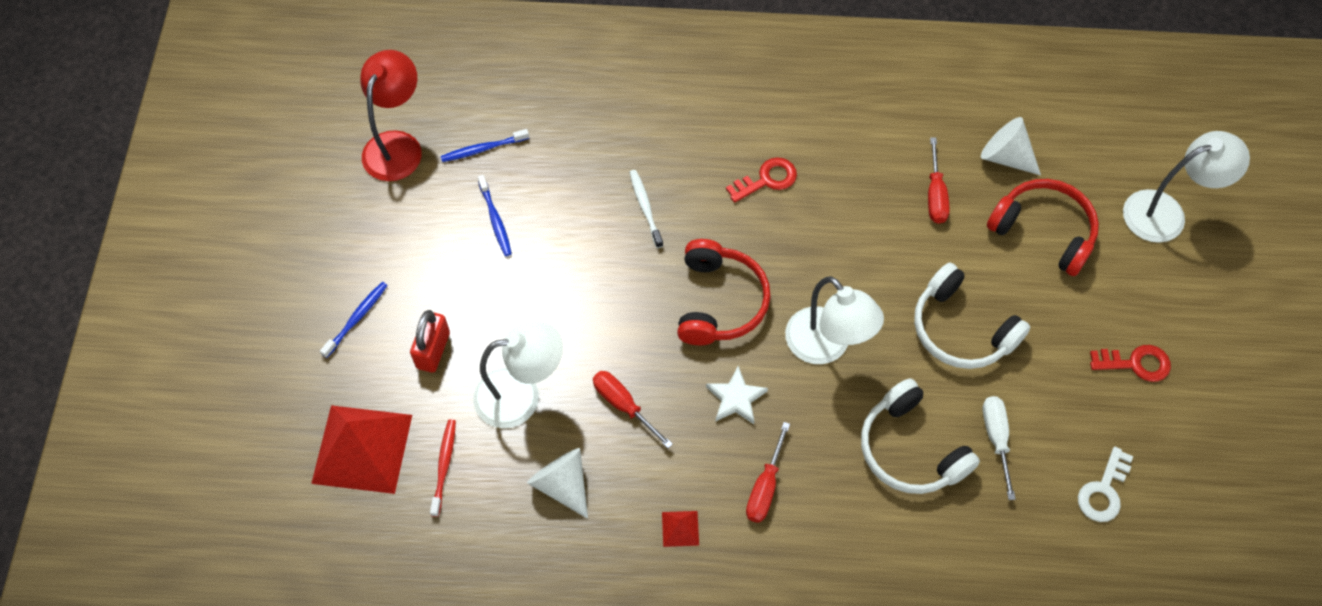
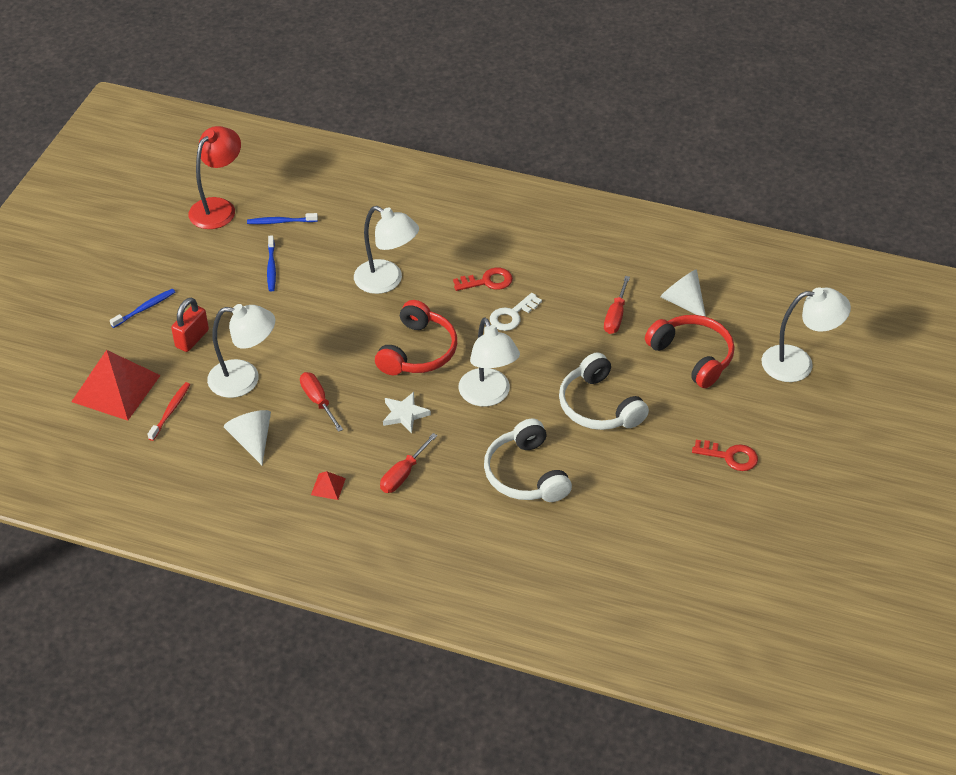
camera: 15 degrees right, 15 degrees down
(645, 207) = (387, 281): white toothbrush -> white lamp
(996, 439) = (596, 482): white screwdriver -> none
(1103, 491) = (667, 533): white key -> white key (512, 315)

